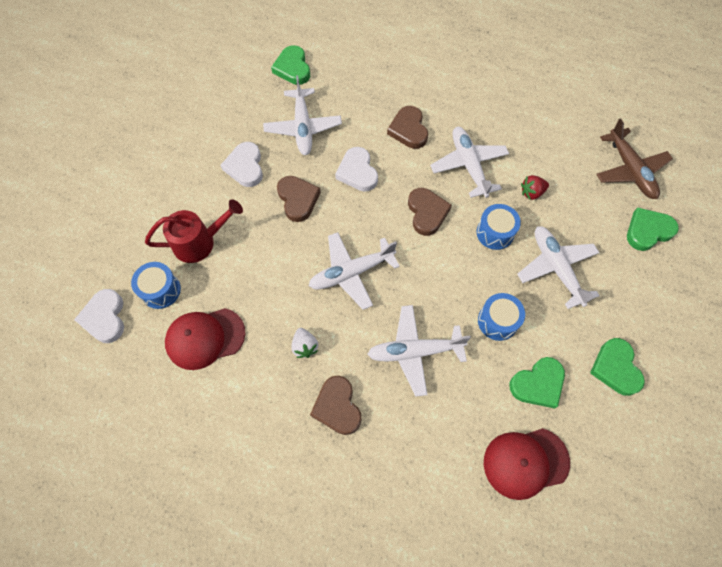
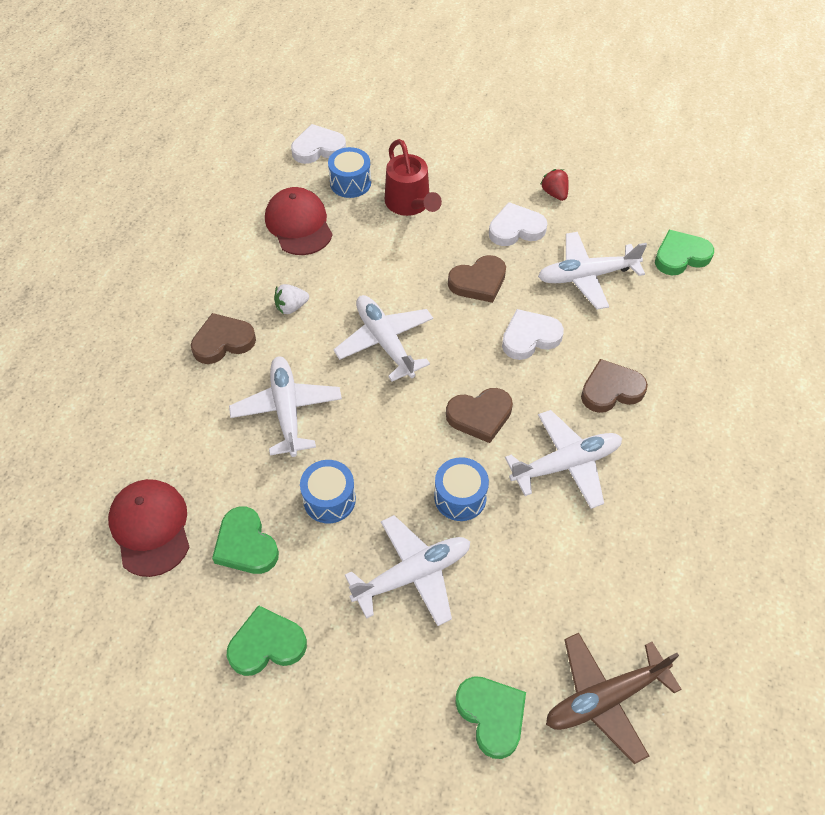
camera: 85 degrees right, 10 degrees down
(532, 192) = (534, 546): red strawberry -> red strawberry (554, 193)

